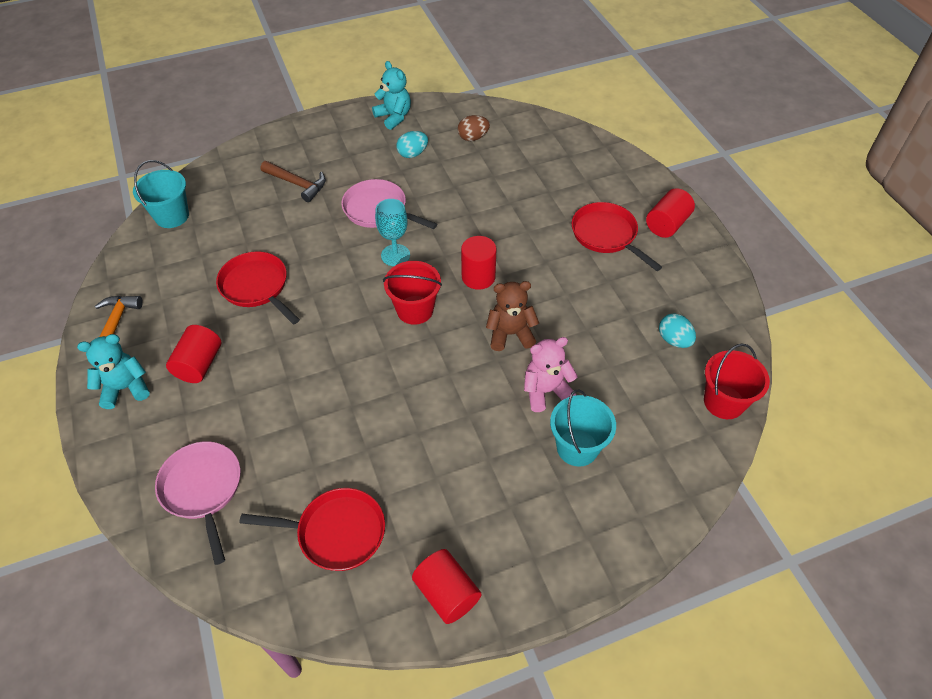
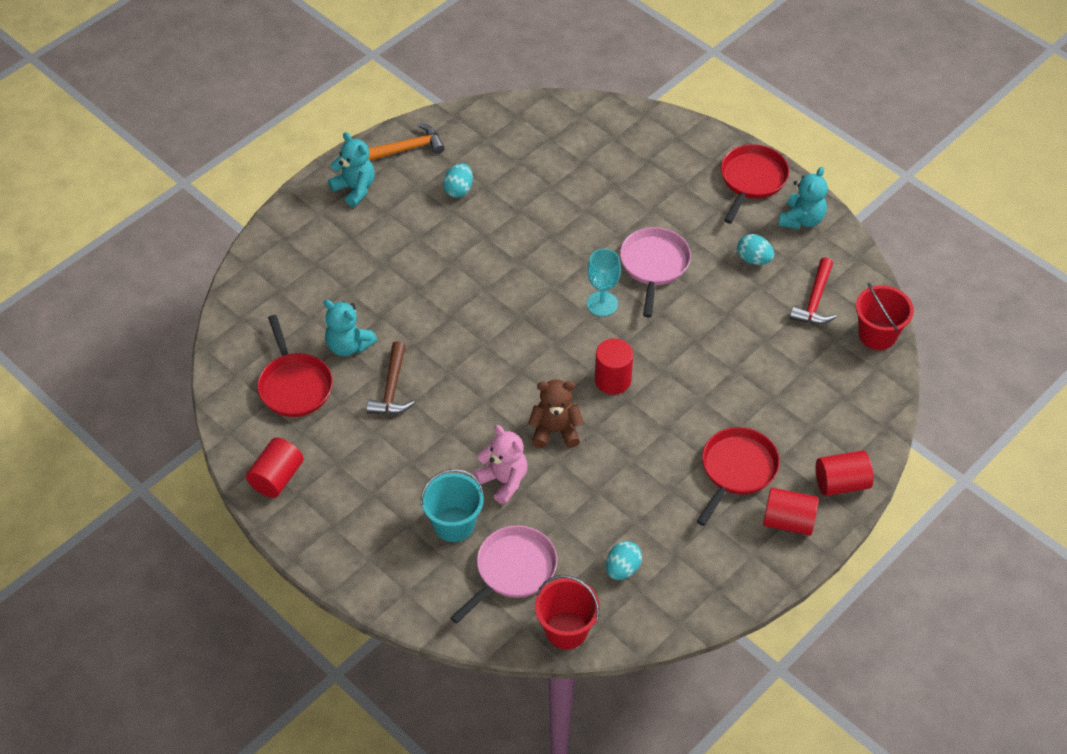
camera: 65 degrees right, 0 degrees up
(172, 216) = (551, 118): turquoise bucket -> none
(196, 307) = (458, 190): none -> turquoise egg
(199, 364) = (402, 223): red cylinder -> red cylinder (841, 483)
(203, 489) = (291, 285): pink pan -> pink pan (512, 570)
(257, 287) = (504, 219): red pan -> red pan (752, 180)
(297, 184) = (649, 187): brown hammer -> brown hammer (392, 389)
(317, 463) = (348, 346): none -> turquoise teddy bear
(415, 310) = (543, 346): red bucket -> red bucket (877, 335)
(473, 138) = (815, 301): brown egg -> red hammer
(510, 334) = (555, 431): brown teddy bear -> brown teddy bear turned 60 degrees counterclockwise

